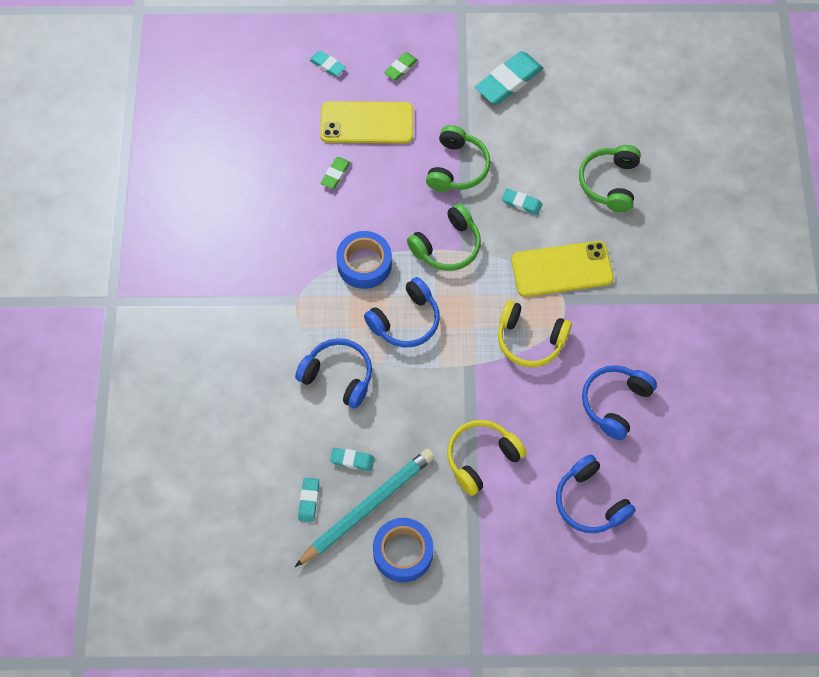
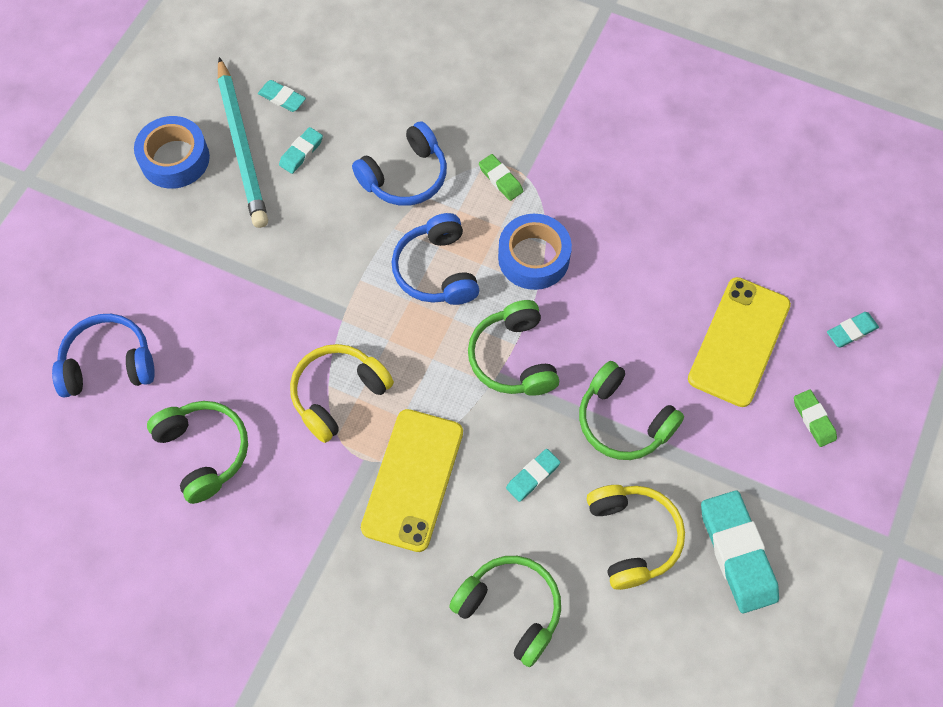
camera: 115 degrees right, 0 degrees up
(335, 174) = (675, 275): green eraser -> green eraser (500, 179)
(481, 458) = (227, 276): yellow headphones -> yellow headphones (632, 537)
(615, 403) = (204, 452): blue headphones -> green headphones

